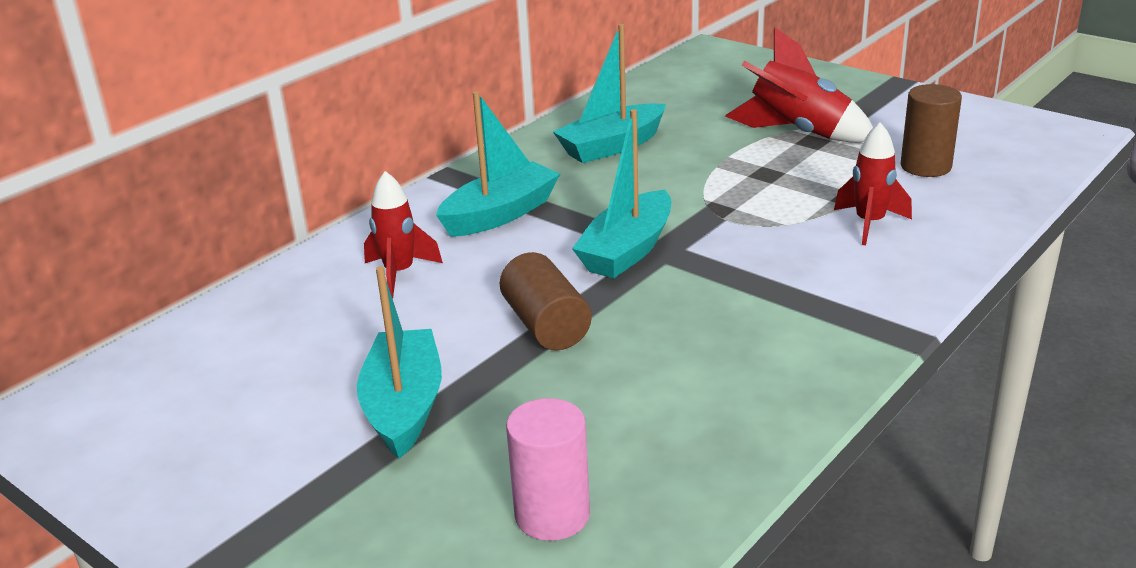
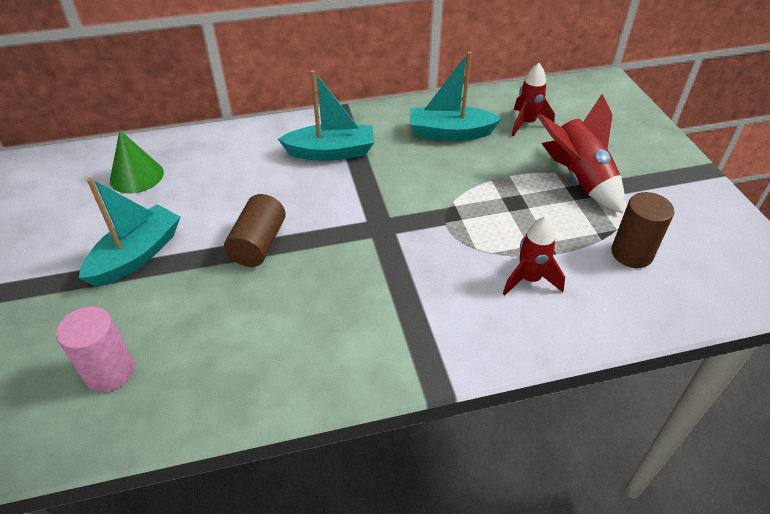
camera: 35 degrees right, 15 degrees up
(269, 340) = (136, 176): none -> green cone
(399, 274) = (237, 166): red rocket -> red rocket (527, 123)
(627, 250) = (362, 216): turquoise boat -> none

